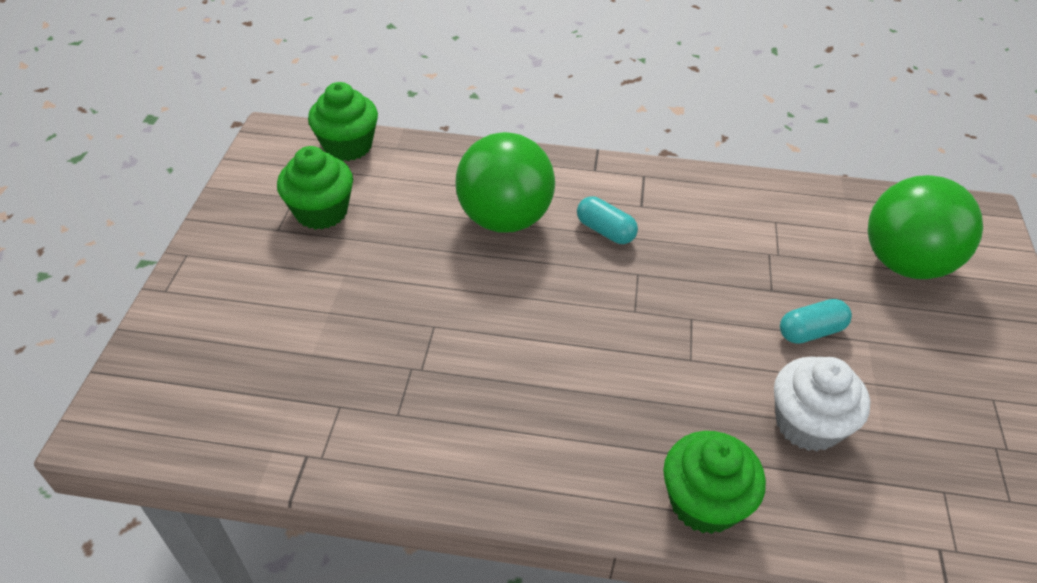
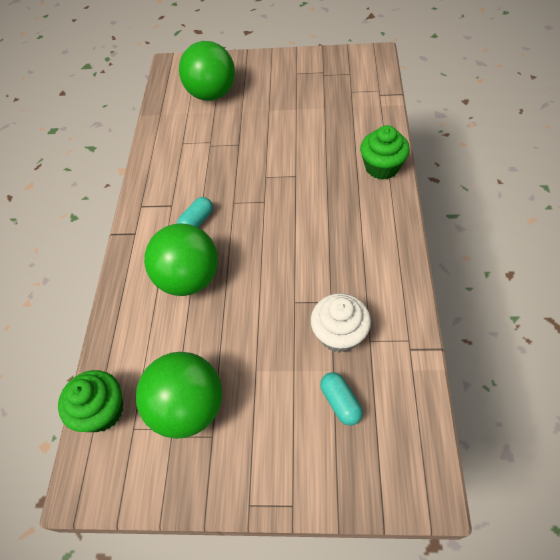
camera: 90 degrees left, 10 degrees up
(321, 212) = (189, 407): green cupcake -> green ball
(807, 424) = (326, 132): white cupcake -> white cupcake (339, 334)
(811, 332) = (267, 130): turquoise capsule -> turquoise capsule (340, 402)

